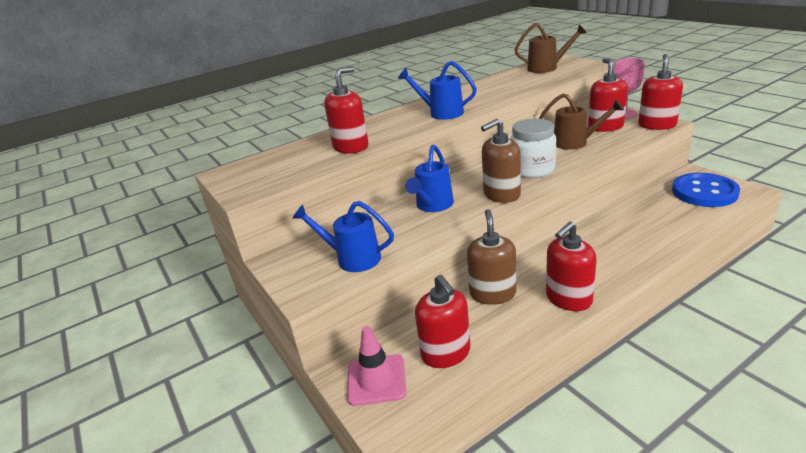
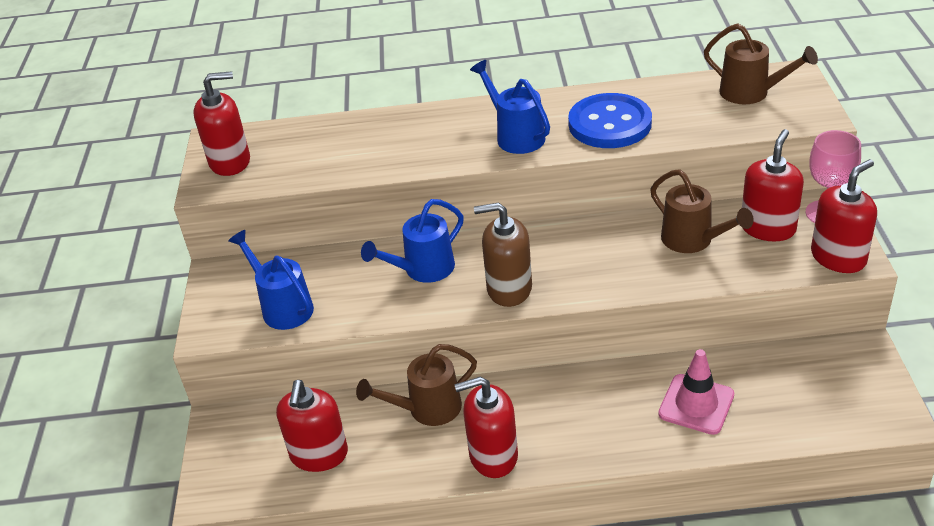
camera: 30 degrees right, 10 degrees up
(351, 147) = (363, 156): red soap dispenser -> red soap dispenser (230, 162)
(376, 380) = (238, 449): pink traffic cone -> pink traffic cone (696, 404)
(492, 293) = (427, 409): brown soap dispenser -> brown watering can
(532, 169) = (587, 264): white jar -> none
(704, 192) = (835, 389): blue button -> blue button (610, 124)

